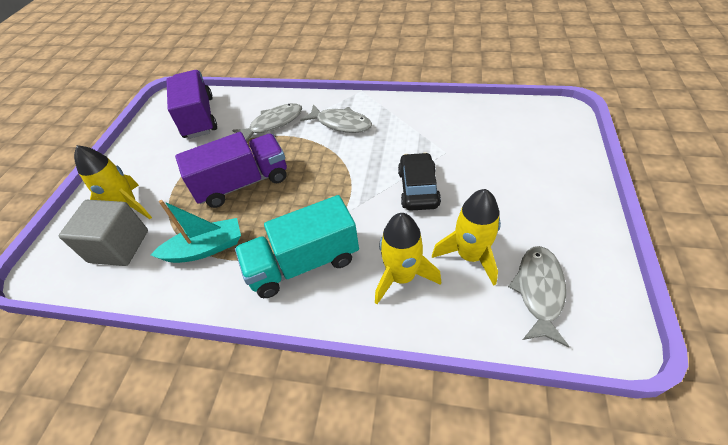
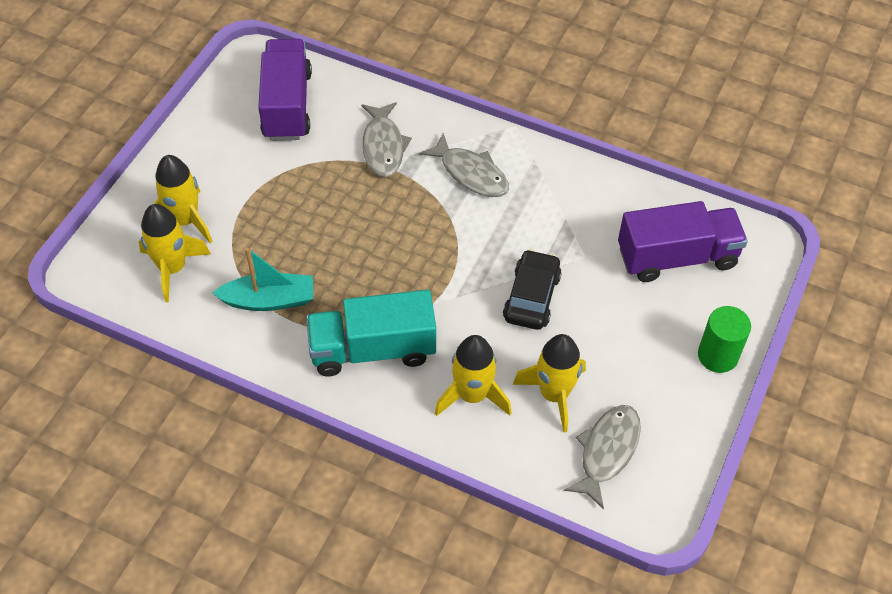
camera: 10 degrees right, 5 degrees up
(119, 246) = (173, 268): grey cube -> yellow rocket
(243, 183) = (326, 227): purple truck -> purple truck (677, 257)
(273, 124) = (383, 146): grey fish -> grey fish turned 105 degrees clockwise
(580, 190) = (717, 355): none -> green cylinder

